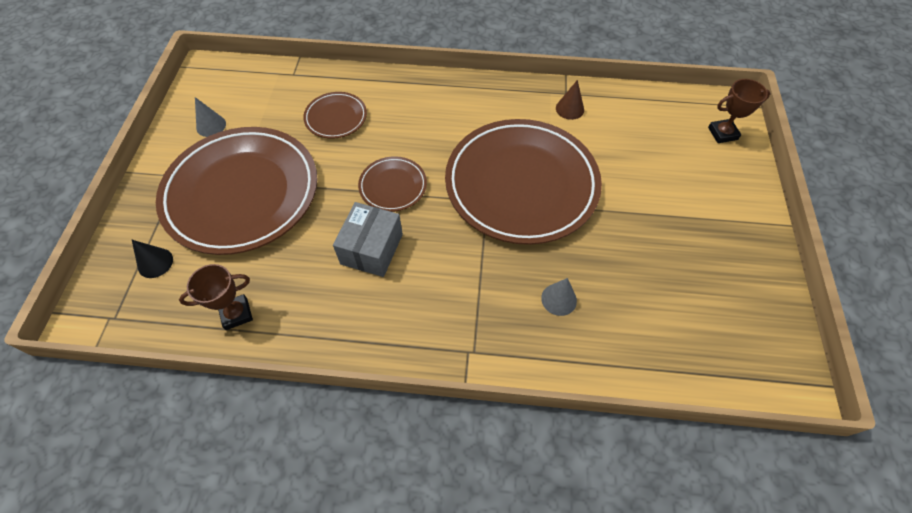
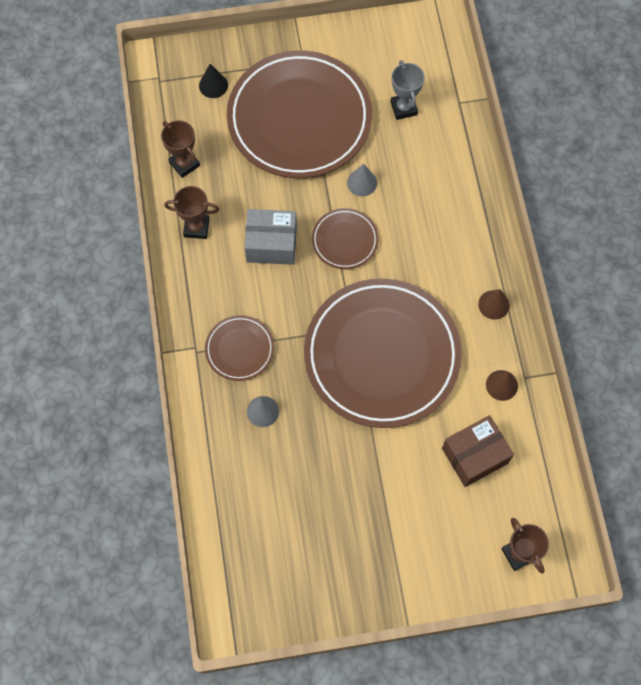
camera: 75 degrees right, 10 degrees up
(211, 125) = (368, 60): grey cone -> grey cone (362, 183)
(277, 111) = (403, 108): none -> grey trophy
(322, 318) = (196, 227): none -> brown trophy
(336, 118) = (413, 163): brown plate -> brown plate (239, 349)
(494, 97) = (493, 304): none -> brown cone
(631, 141) = (474, 455): none -> brown box

